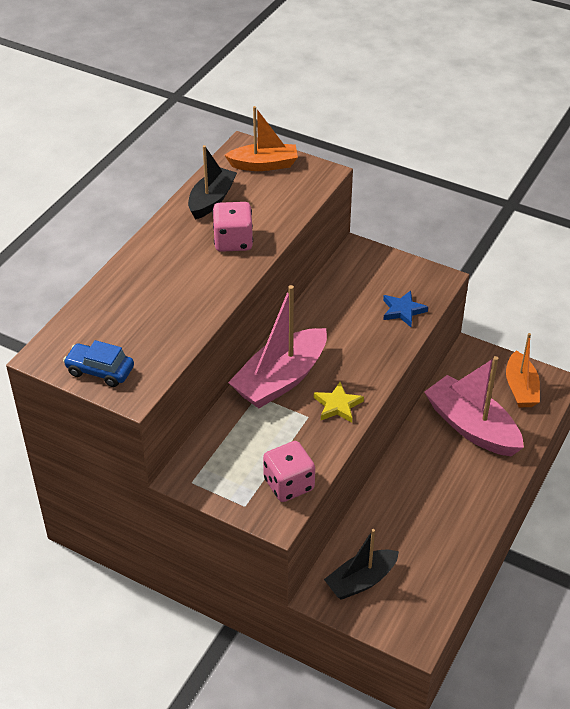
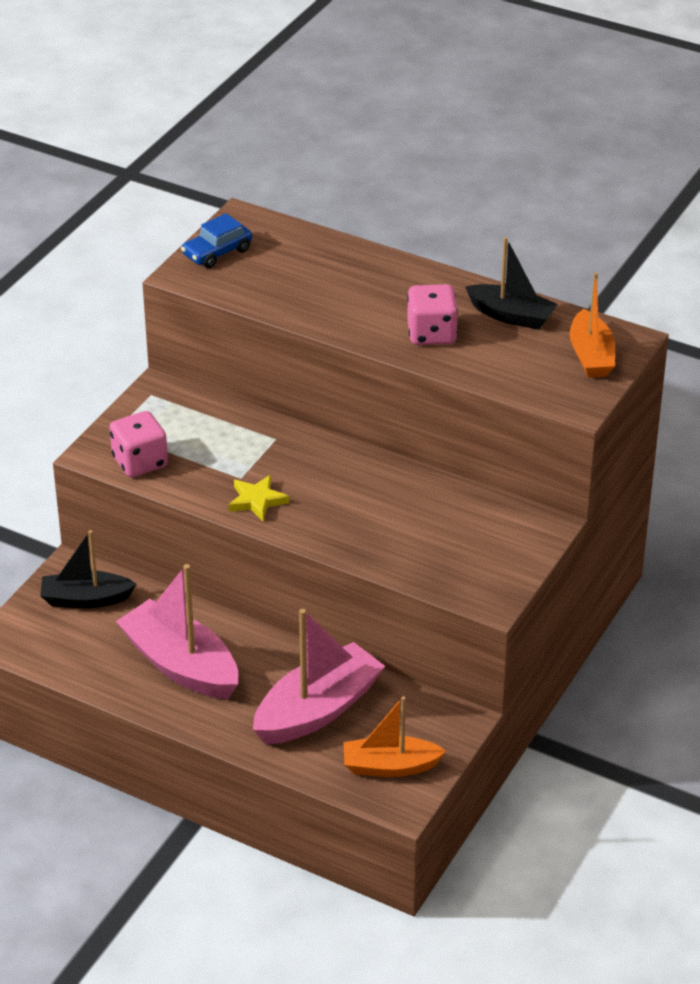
camera: 90 degrees right, 5 degrees down
(100, 371) = (217, 253): blue car -> blue car turned 150 degrees counterclockwise
(280, 379) = (301, 456): pink boat -> pink boat (181, 665)
(361, 581) = (85, 599): black boat -> black boat turned 60 degrees counterclockwise
(403, 310) = (426, 562): blue star -> none

